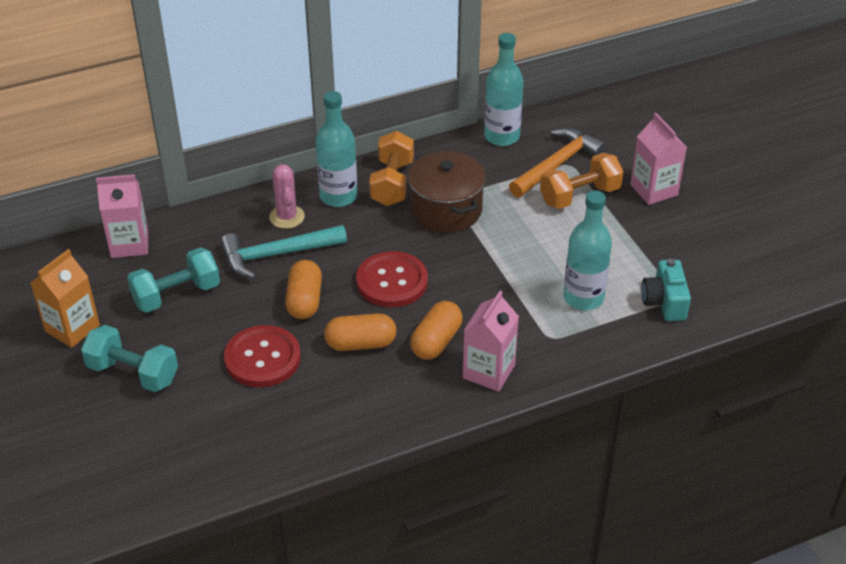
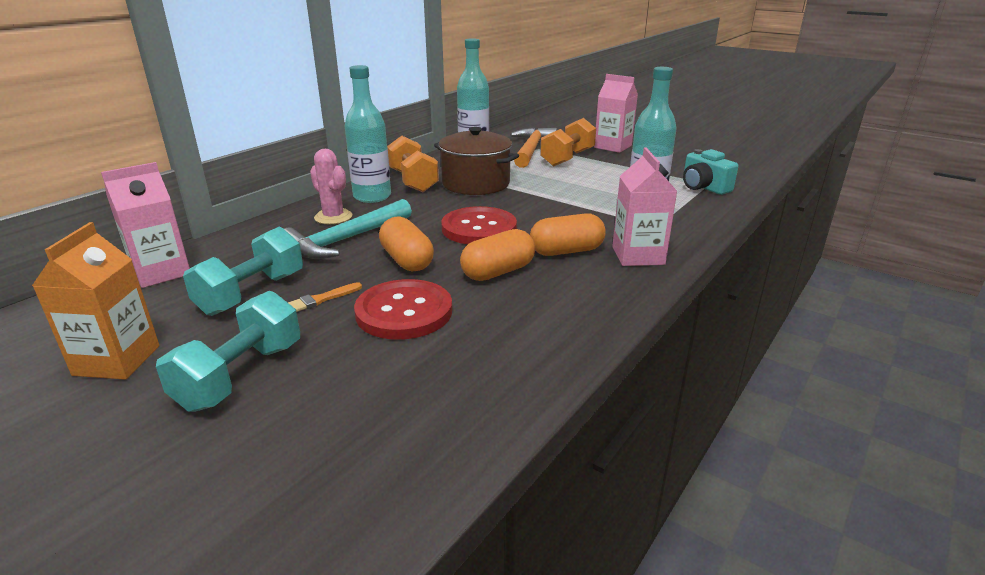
camera: 30 degrees left, 15 degrees down
(133, 373) = (241, 375): turquoise dumbbell -> turquoise dumbbell turned 60 degrees counterclockwise
(217, 321) = (321, 299): none -> orange brush
(436, 341) = (566, 251): orange capsule -> orange capsule turned 75 degrees clockwise

